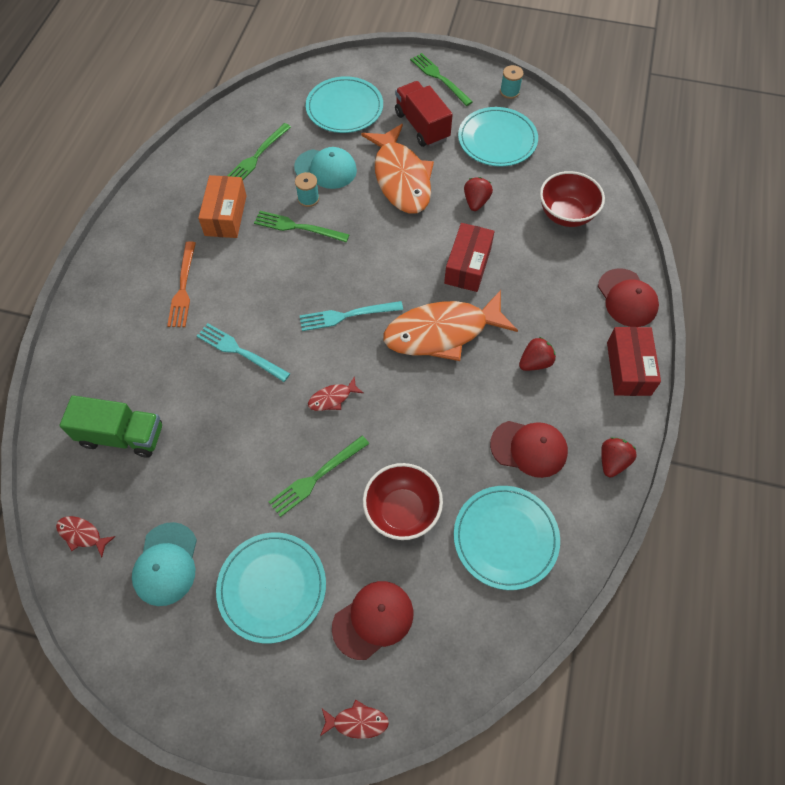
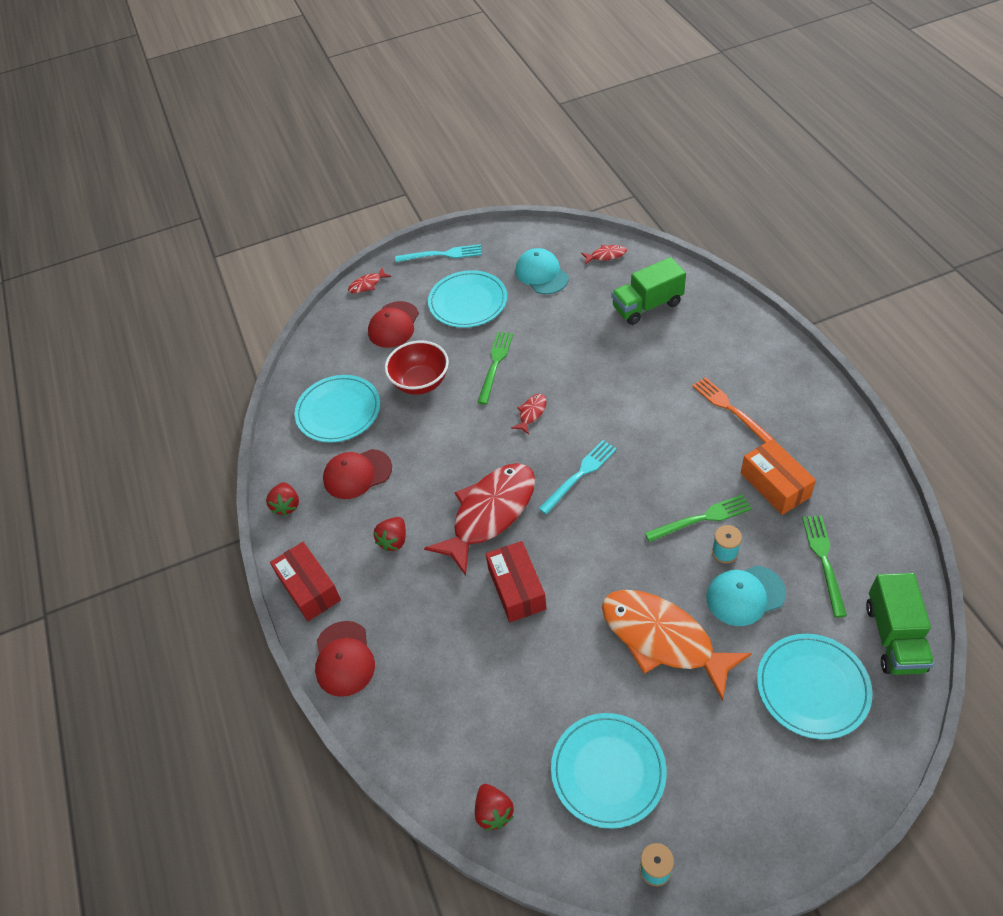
camera: 150 degrees right, 10 degrees down
(240, 351) = (632, 397): turquoise fork -> turquoise fork (442, 254)
(272, 101) = (894, 637): none -> green truck
(422, 126) = (706, 727): red truck -> none
(439, 78) = (758, 824): green fork -> none
(442, 332) = (490, 514): orange fish -> red fish
(476, 202) = (564, 666): red strawberry -> red strawberry (493, 812)
(566, 214) = (461, 718): red bowl -> none
(627, 298) = (344, 659): red cap -> red cap turned 135 degrees counterclockwise

